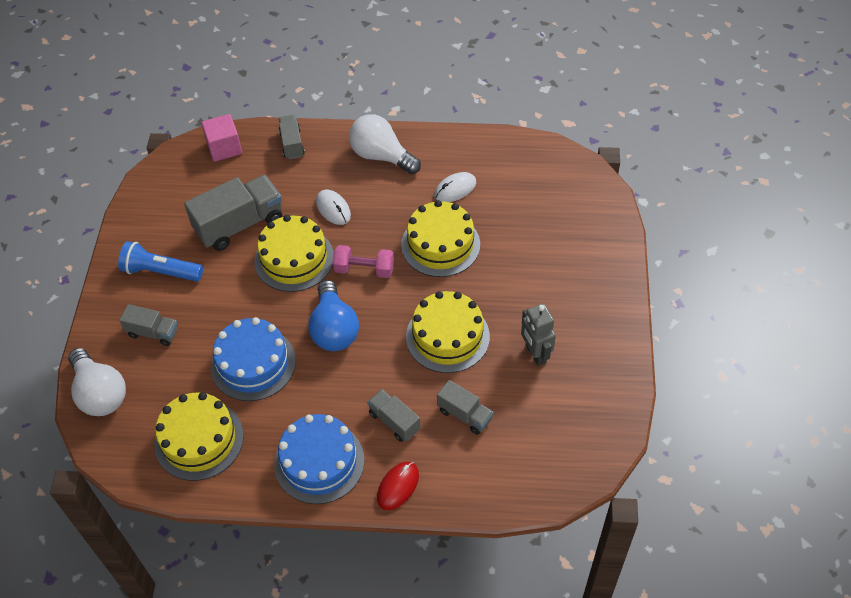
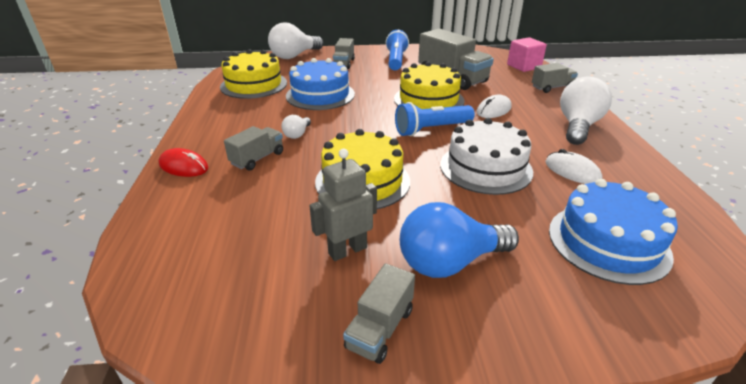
camera: 80 degrees right, 20 degrees down
(319, 462) = (222, 128): blue cake -> blue cake (608, 242)
(334, 329) = (359, 122): blue light bulb -> blue light bulb (450, 262)
(350, 387) = (297, 134): none -> white light bulb
(364, 269) = (431, 129): pink dumbbell -> blue flashlight
(440, 244) = (485, 168): yellow cake -> white cake
(464, 415) = (259, 200): grey truck -> grey truck (380, 328)

